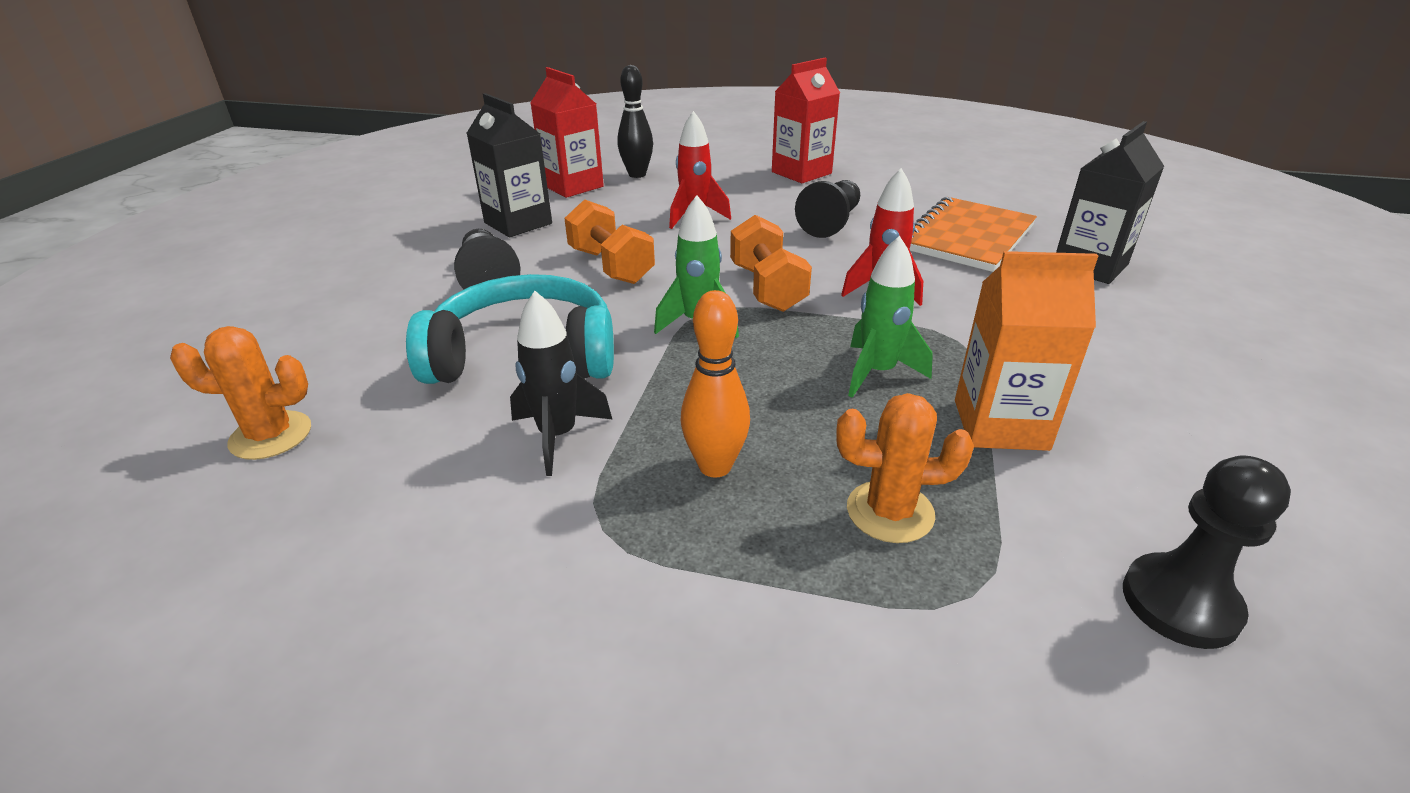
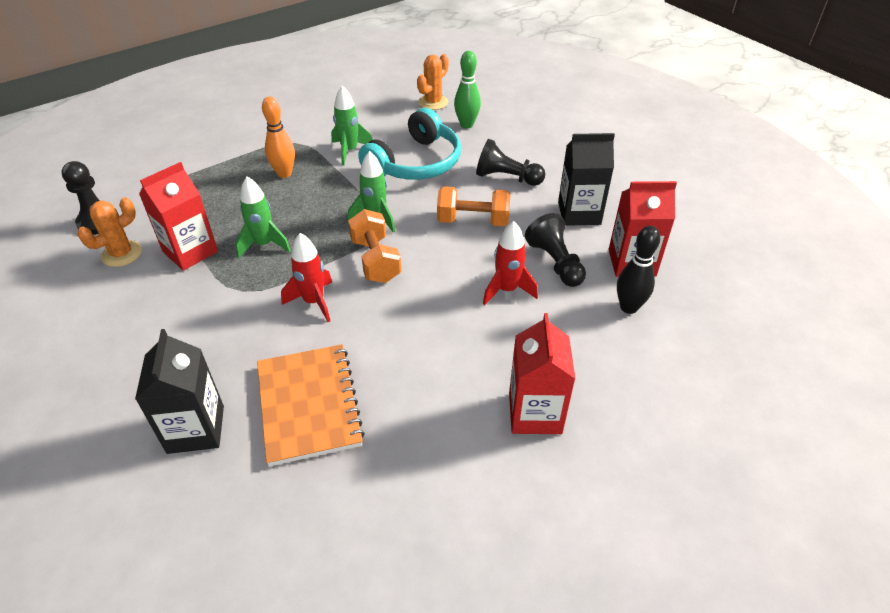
camera: 130 degrees right, 10 degrees up
(348, 362) = (466, 125): none -> green bowling pin
(558, 436) = (349, 151): black rocket -> green rocket
(767, 288) = (375, 260): orange dumbbell -> orange dumbbell turned 45 degrees clockwise
(831, 223) = (418, 350): black pawn -> black pawn (555, 262)
(890, 512) = (210, 195): orange cactus -> orange cactus (122, 254)
(1000, 424) = (190, 252): orange carton -> red carton

